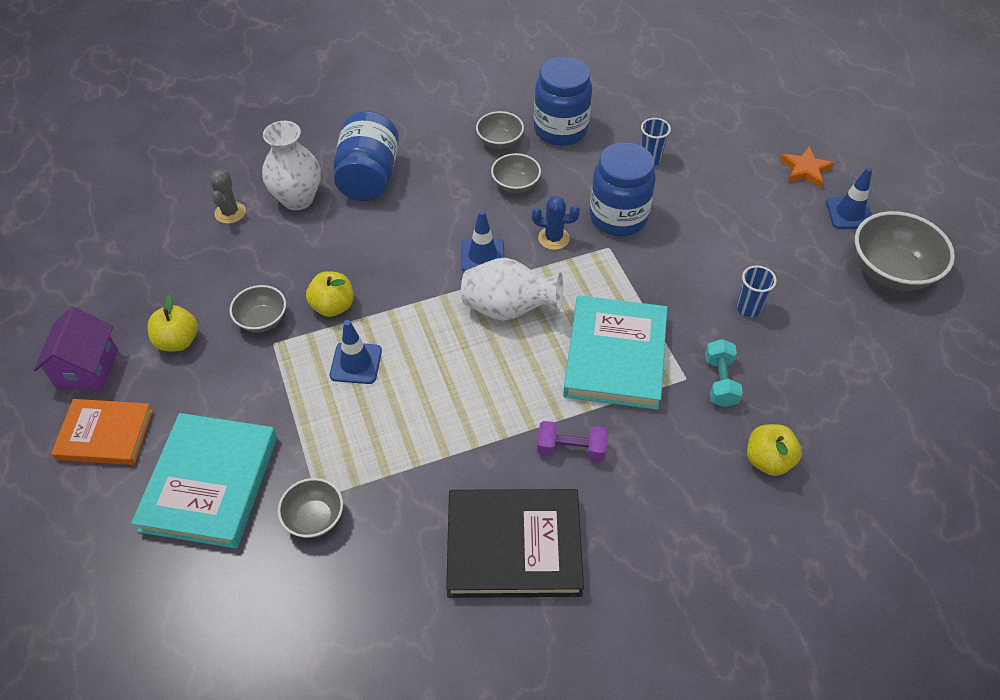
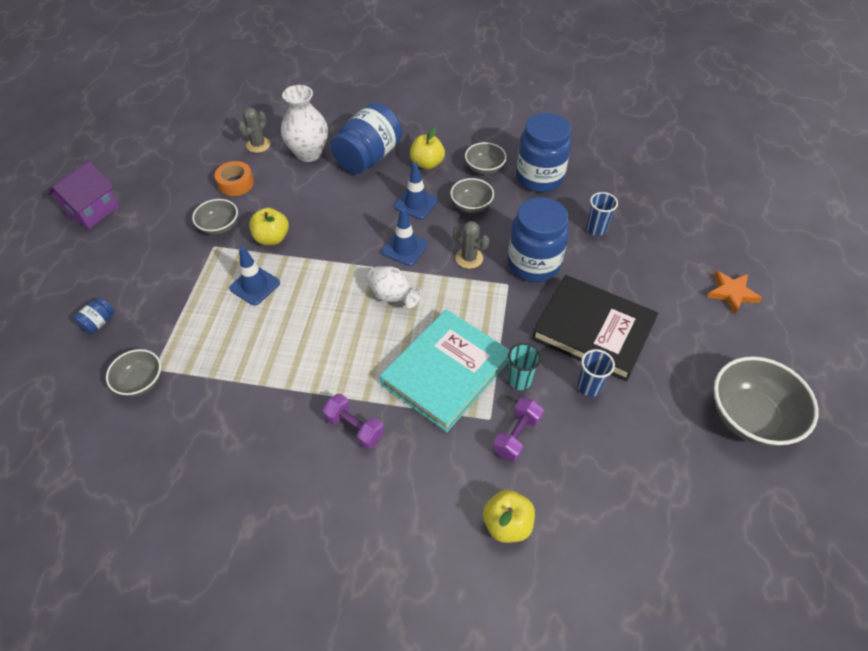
camera: 30 degrees right, 0 degrees up
(105, 434) = (67, 258): orange book -> none
(178, 341) = (158, 217): yellow apple -> yellow apple (427, 164)
(210, 483) = (99, 323): turquoise book -> blue jar
(240, 265) = (236, 183): none -> orange tape
(508, 309) = (392, 296): white vase -> white vase, size x0.66
(514, 546) = (254, 480): black book -> black book (593, 330)
(553, 238) = (469, 258): blue cactus -> grey cactus
(686, 331) = (519, 380): none -> turquoise cup
(720, 381) = (517, 436): turquoise dumbbell -> purple dumbbell
(849, 213) = (747, 348): blue traffic cone -> blue traffic cone (416, 203)

